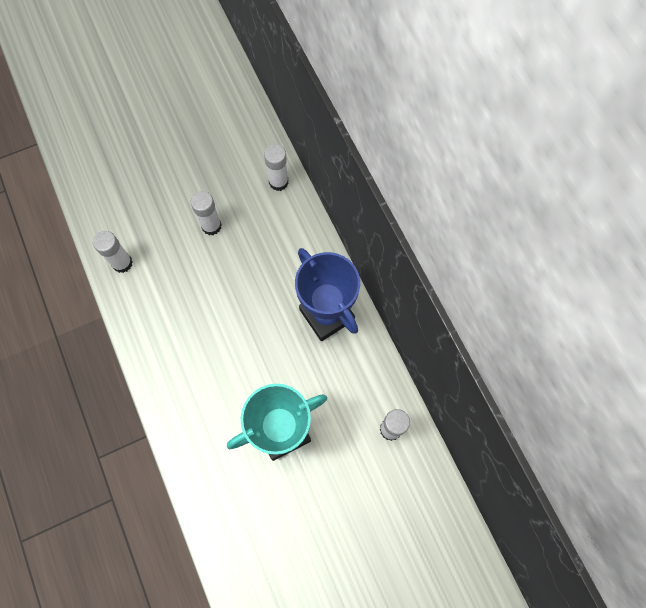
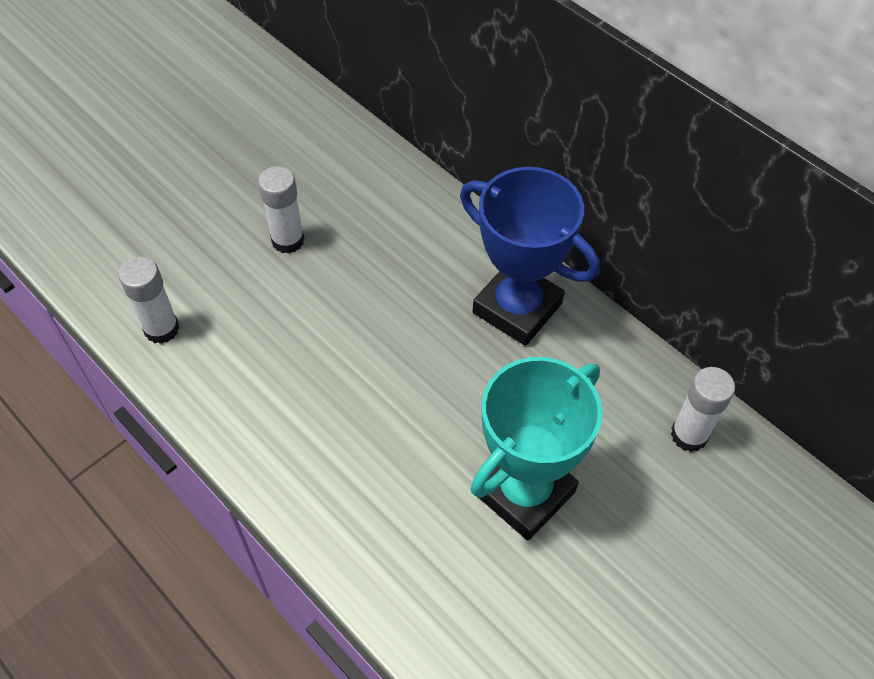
camera: 20 degrees left, 15 degrees down
(278, 182) = (367, 159): white glue stick -> none

